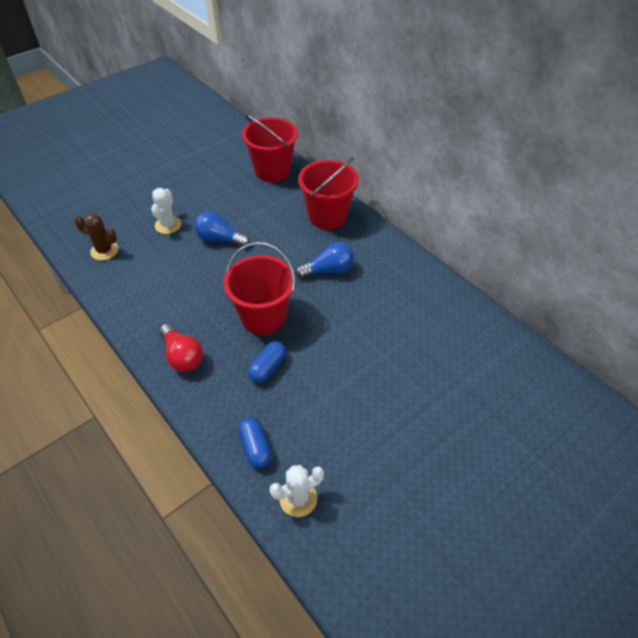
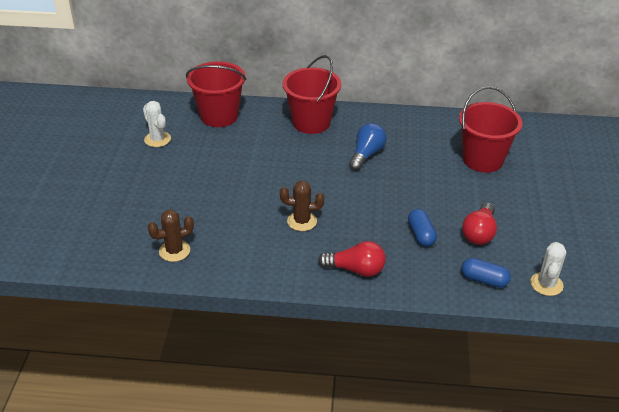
camera: 45 degrees left, 10 degrees down
(168, 225) = (197, 201): white cactus -> white cactus (157, 139)
(205, 289) = (302, 221): none -> brown cactus
(220, 239) = (257, 184): blue light bulb -> none
(263, 317) = (370, 209): red bucket -> red bucket (483, 160)
(314, 404) = (479, 233): none -> red light bulb

